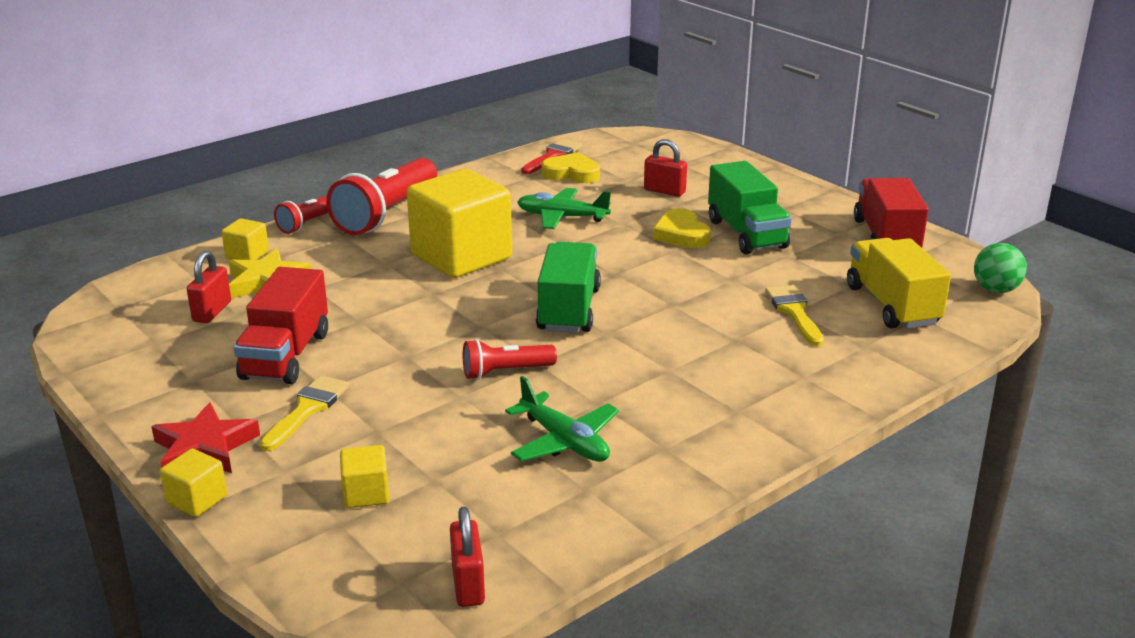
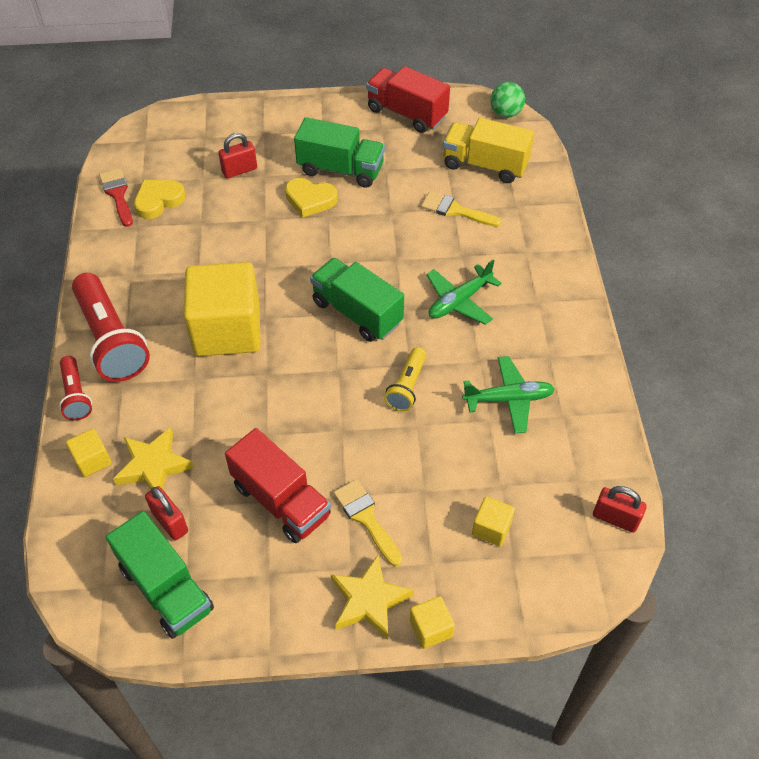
camera: 55 degrees left, 25 degrees up
(137, 337) = (166, 588): none -> green truck
(204, 448) = (369, 600): red star -> yellow star
(505, 372) = (407, 386): red flashlight -> yellow flashlight
(562, 217) = (223, 244): green plane -> green plane (459, 301)

